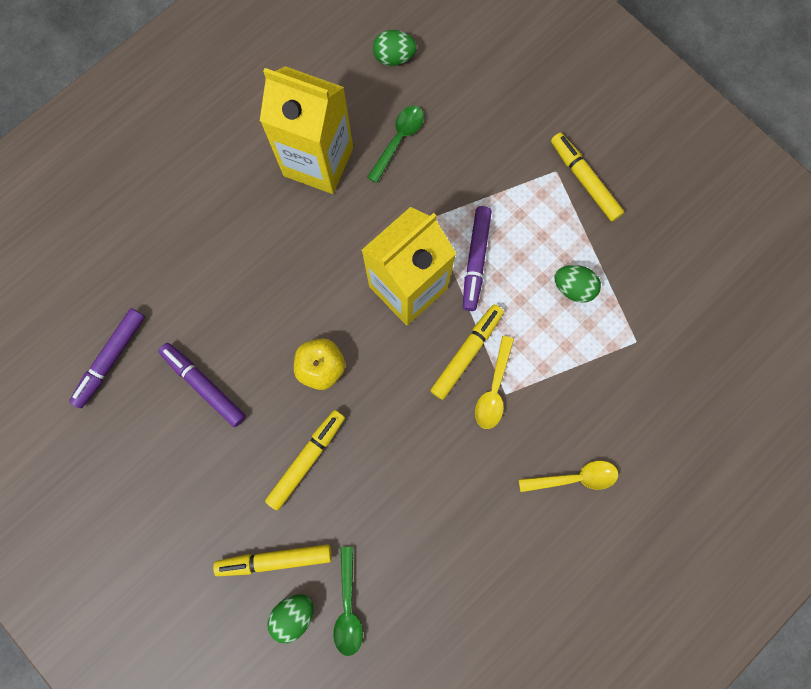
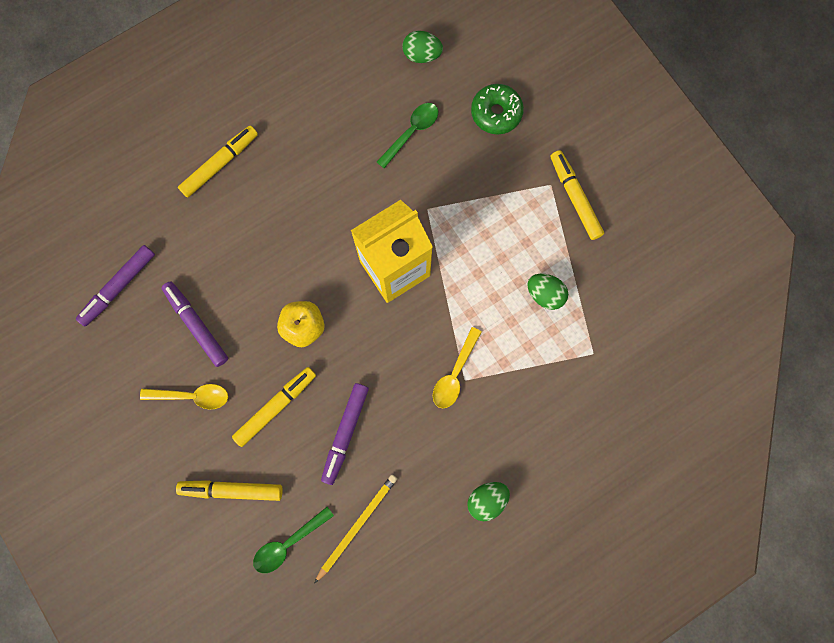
camera: 10 degrees right, 0 degrees up
(294, 613) = (240, 540): green egg -> green egg (486, 500)
(318, 162) = (335, 140): yellow carton -> none
(348, 607) = (288, 543): green spoon -> green spoon turned 45 degrees clockwise
(420, 573) = (357, 525): none -> yellow pencil
(466, 353) = (436, 337): yellow marker -> yellow marker (220, 164)
(475, 260) = (460, 254): purple marker -> purple marker (345, 433)
(484, 106) = (496, 113): none -> green donut
(574, 478) = (512, 466): yellow spoon -> yellow spoon (192, 396)

